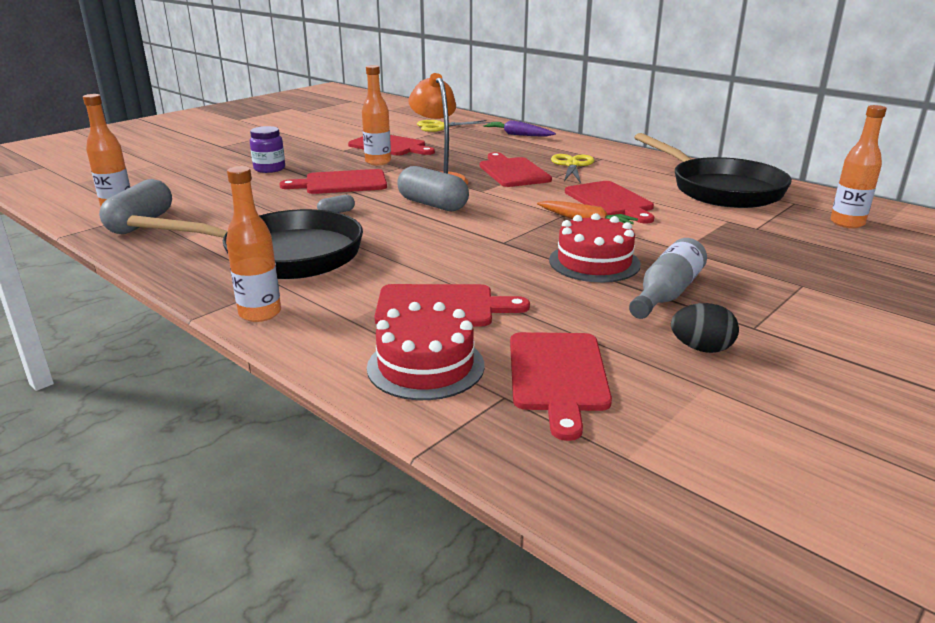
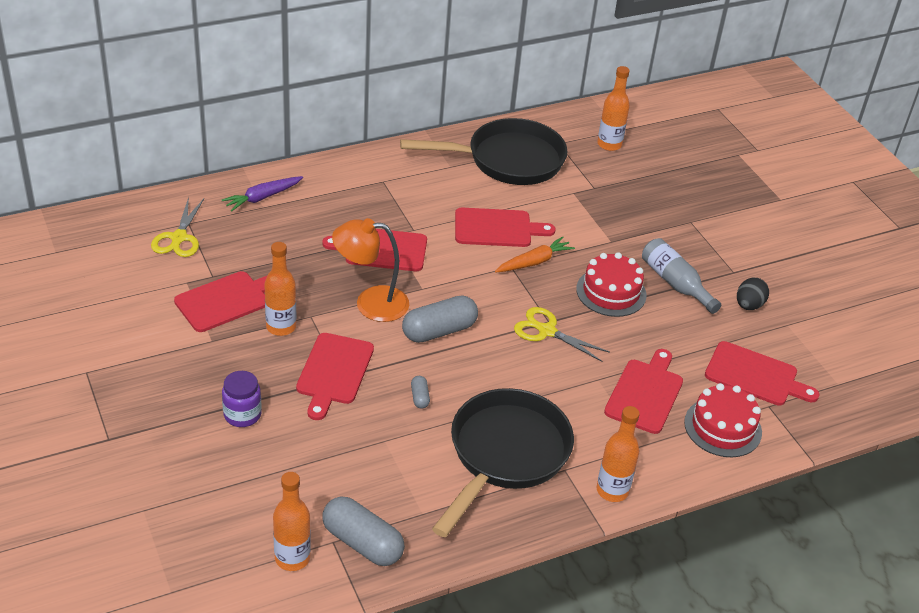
camera: 70 degrees left, 15 degrees up
(572, 165) = (389, 207): yellow scissors -> yellow scissors (547, 331)

